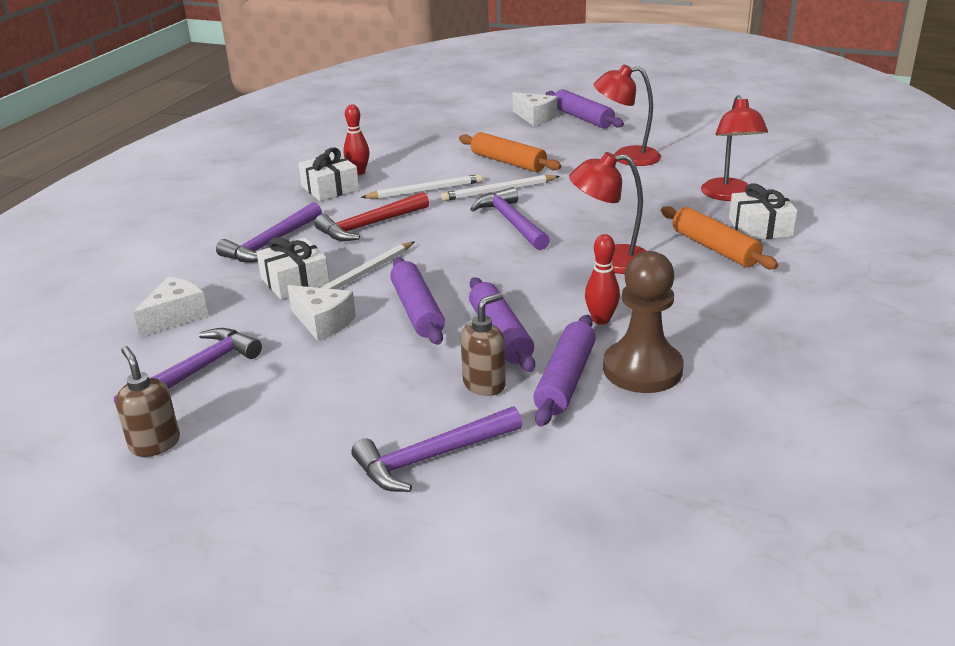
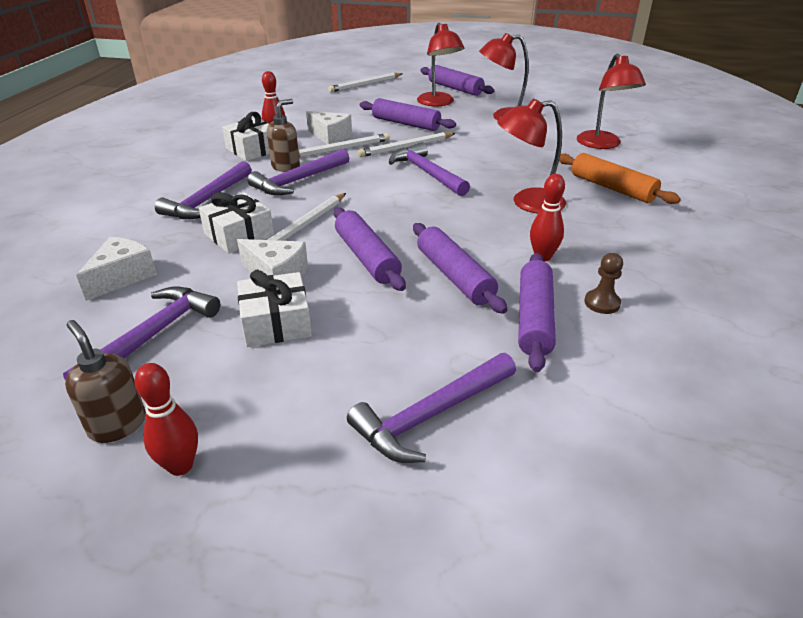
camera: 10 degrees left, 5 degrees up
(202, 479) = (180, 466): none -> red bowling pin
(369, 225) = (298, 180): red hammer -> purple hammer
(477, 111) = (365, 85): none -> white pencil
(484, 384) = (457, 329): brown soap dispenser -> brown soap dispenser (286, 167)
(508, 162) = (406, 124): orange rolling pin -> purple rolling pin
(535, 118) = (416, 89): white cheese -> white cheese (330, 136)
(555, 137) = (438, 103): none -> red lamp
(642, 369) = (602, 303): brown pawn -> brown pawn, size x0.46
(760, 227) = (641, 169): white gift -> white gift (276, 323)

